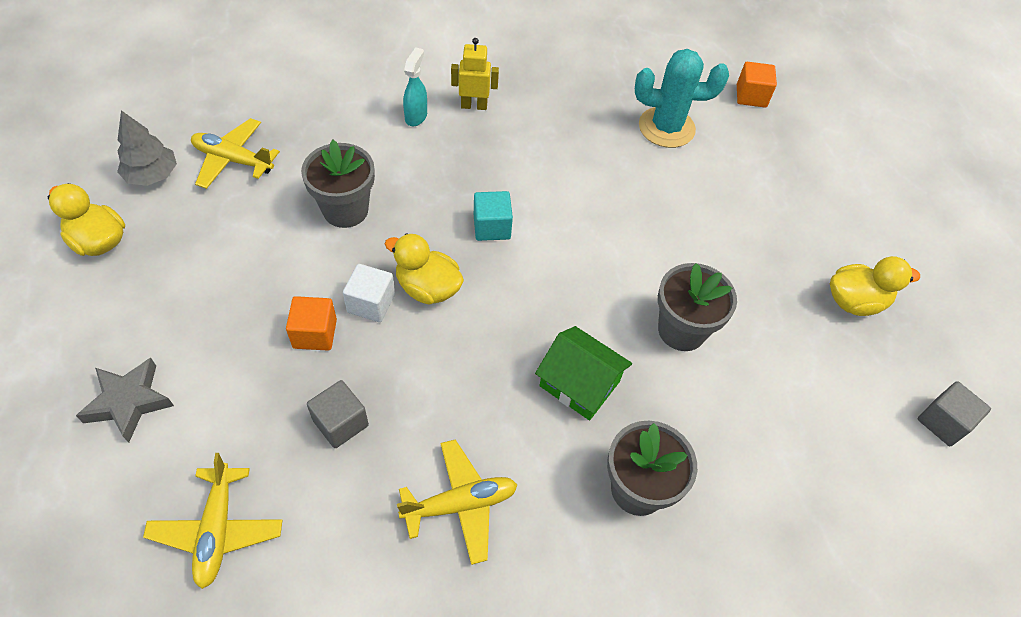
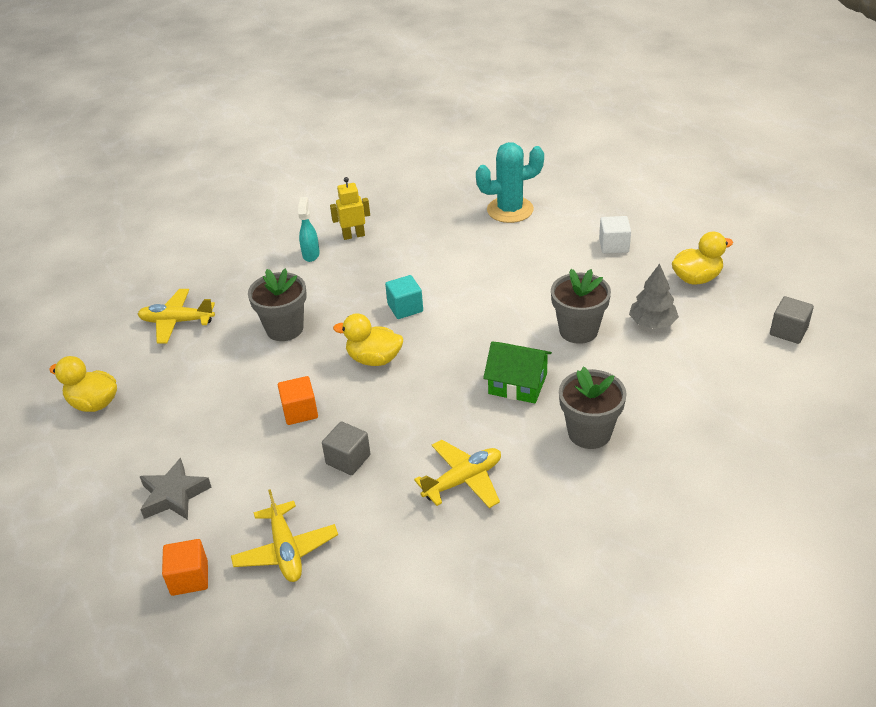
camera: 10 degrees left, 15 degrees down
(152, 175) = (115, 349): grey tree -> grey tree (652, 323)
(371, 303) = (334, 381): white cube -> white cube (614, 245)
(751, 96) = (565, 173): orange cube -> orange cube (189, 578)

